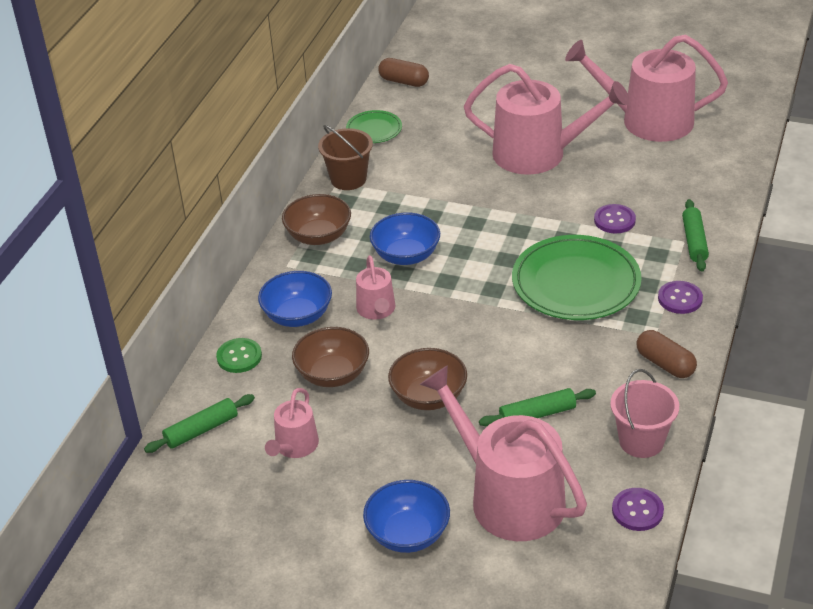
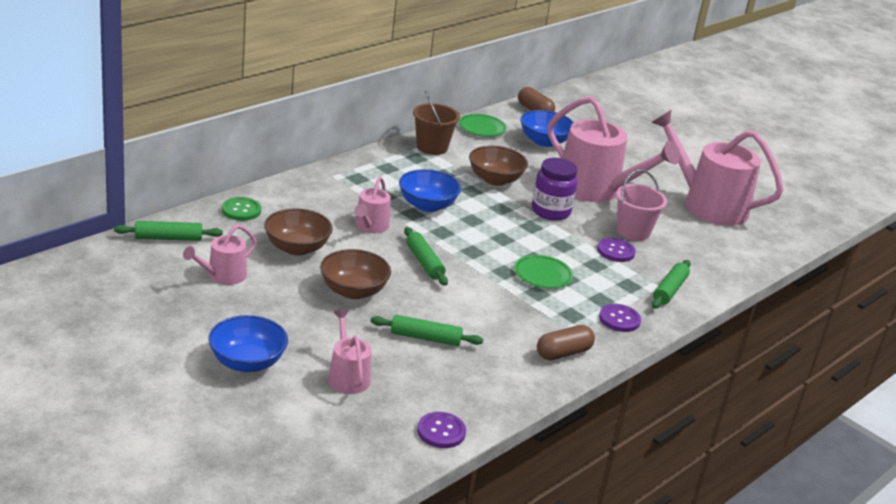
camera: 20 degrees right, 10 degrees down
(297, 315) = (308, 205): blue bowl -> blue bowl (544, 141)
(318, 236) = (374, 169): brown bowl -> brown bowl (495, 180)
(462, 326) = (424, 262): none -> green rolling pin
(508, 497) = (347, 376): pink watering can -> pink watering can, size x0.49
(521, 202) = (550, 211): none -> purple jar
(576, 283) = (543, 275): green plate -> green plate, size x0.50
(641, 441) = (491, 391): pink bucket -> pink bucket (633, 232)
(665, 364) = (563, 353): brown capsule -> brown capsule turned 75 degrees clockwise

